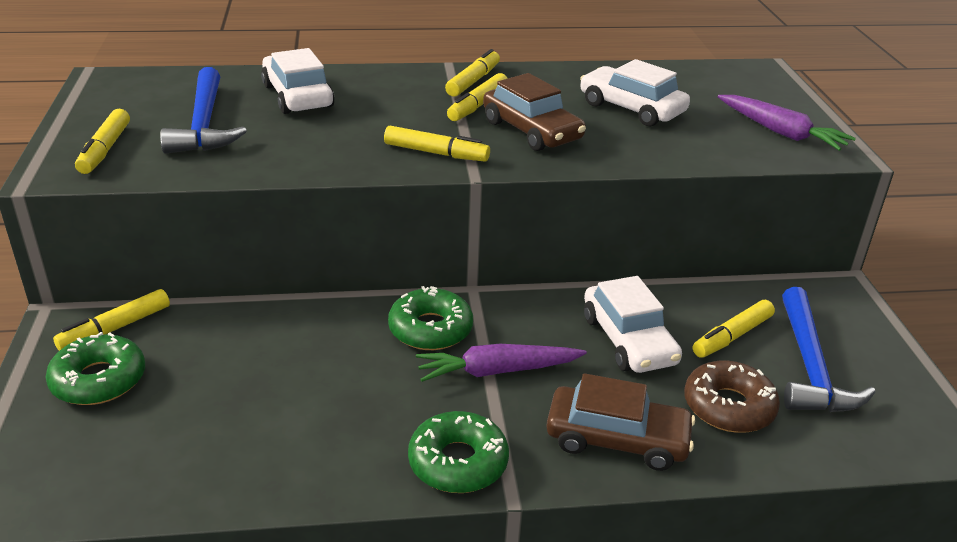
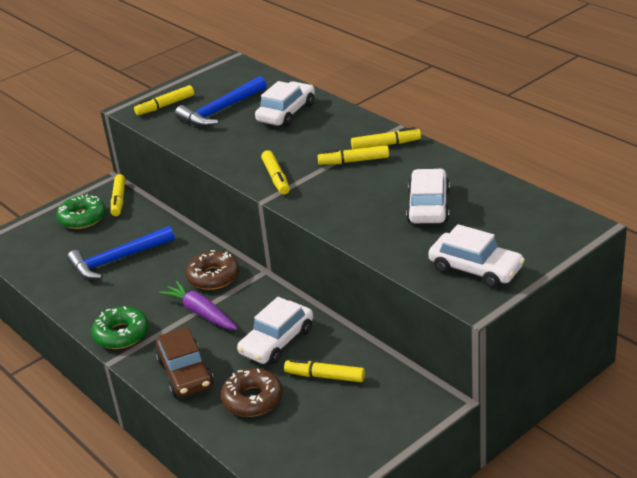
camera: 60 degrees right, 0 degrees up
(115, 328) = (119, 200): yellow marker -> yellow marker turned 105 degrees counterclockwise
(430, 329) = (213, 277): green donut -> brown donut
(532, 131) = (345, 190): brown car -> none
(781, 132) = (475, 269): purple carrot -> white car
(810, 366) = (327, 416): blue hammer -> blue hammer (117, 260)

